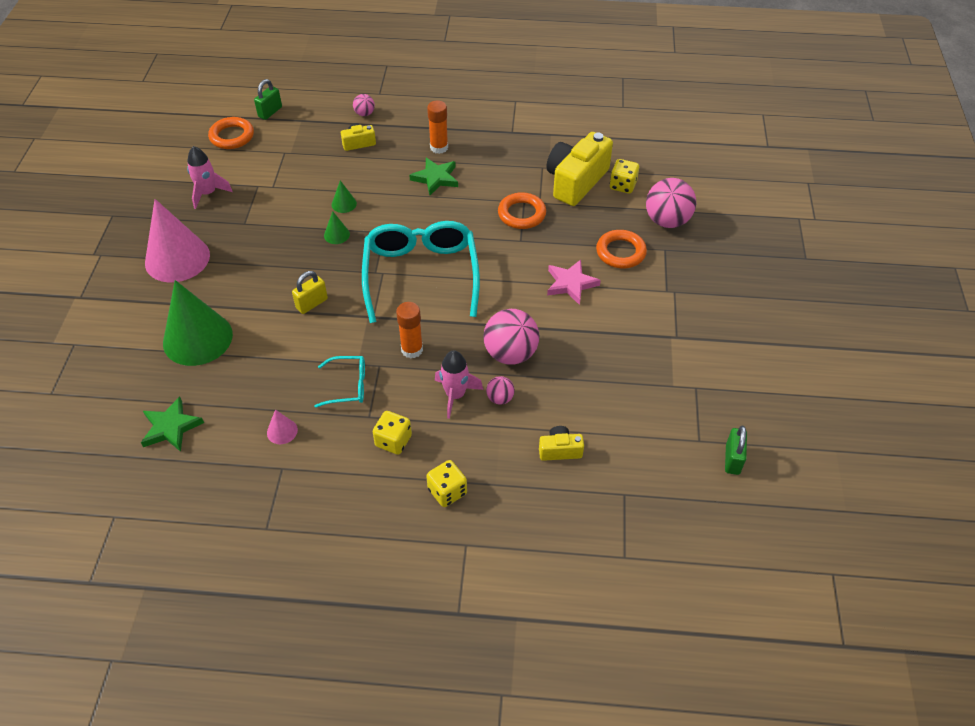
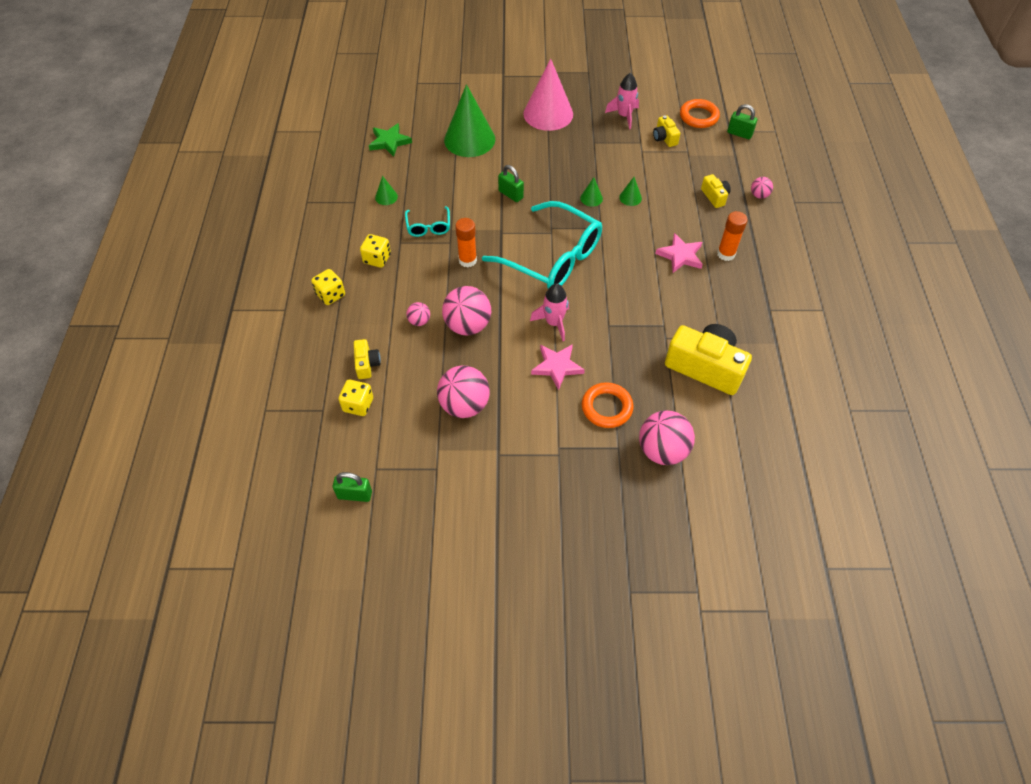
camera: 85 degrees right, 5 degrees up
(257, 166) = (664, 138): none -> yellow camera
(282, 431) = (386, 197): pink cone -> green cone
(312, 304) = (510, 194): yellow padlock -> green padlock
(421, 275) = (552, 258): turquoise glasses -> turquoise glasses turned 45 degrees clockwise
(435, 178) = (680, 255): green star -> pink star
(455, 395) = (422, 292): pink rocket -> pink rocket (554, 323)
(521, 214) = (645, 324): orange ring -> none
(618, 361) = (464, 405): none -> pink ball
(622, 185) = (709, 409): yellow dice -> yellow dice (358, 405)

